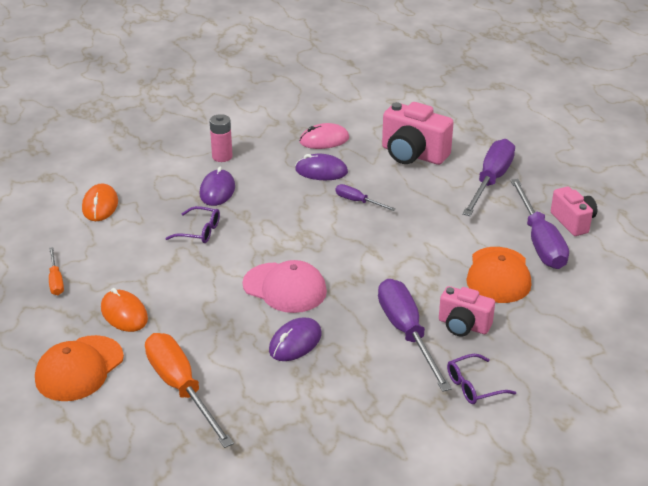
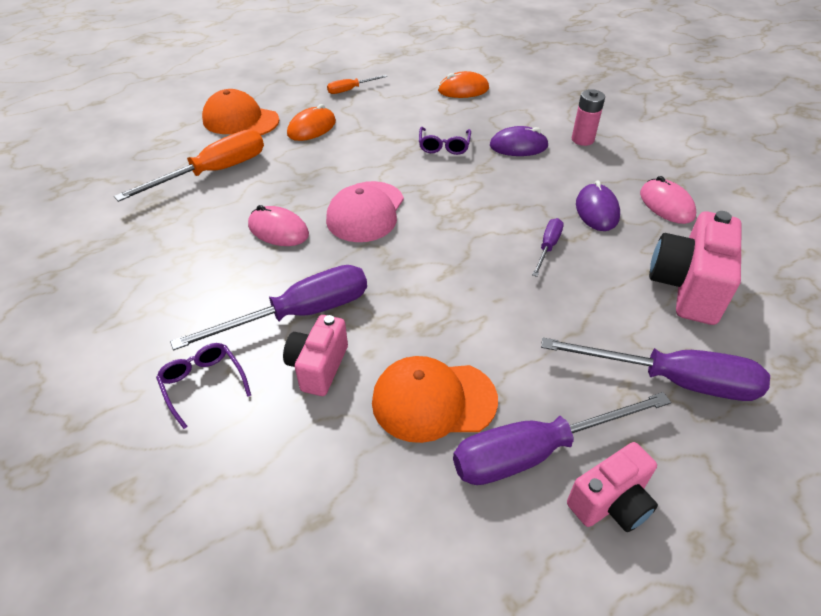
camera: 80 degrees right, 10 degrees up
(295, 342) = (278, 230): purple mouse -> pink mouse

